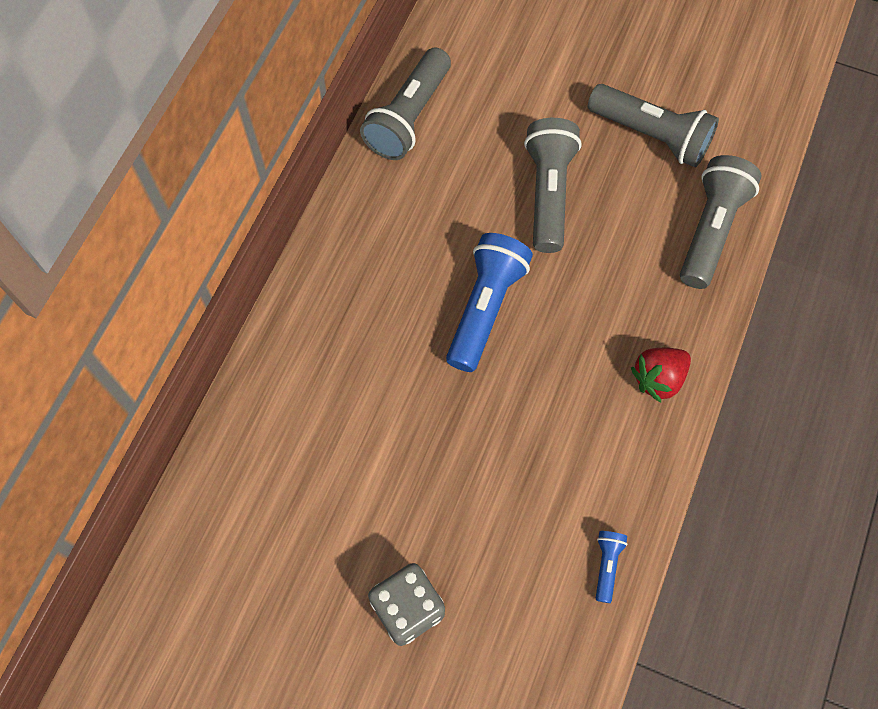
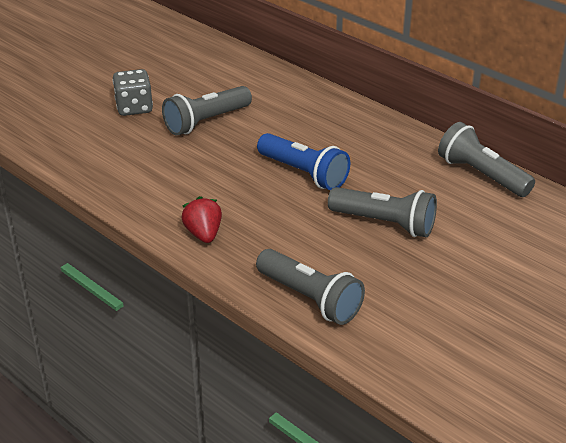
camera: 110 degrees right, 30 degrees down
(606, 565) = (99, 178): blue flashlight -> none
(651, 135) = (418, 293): grey flashlight -> grey flashlight (206, 122)

